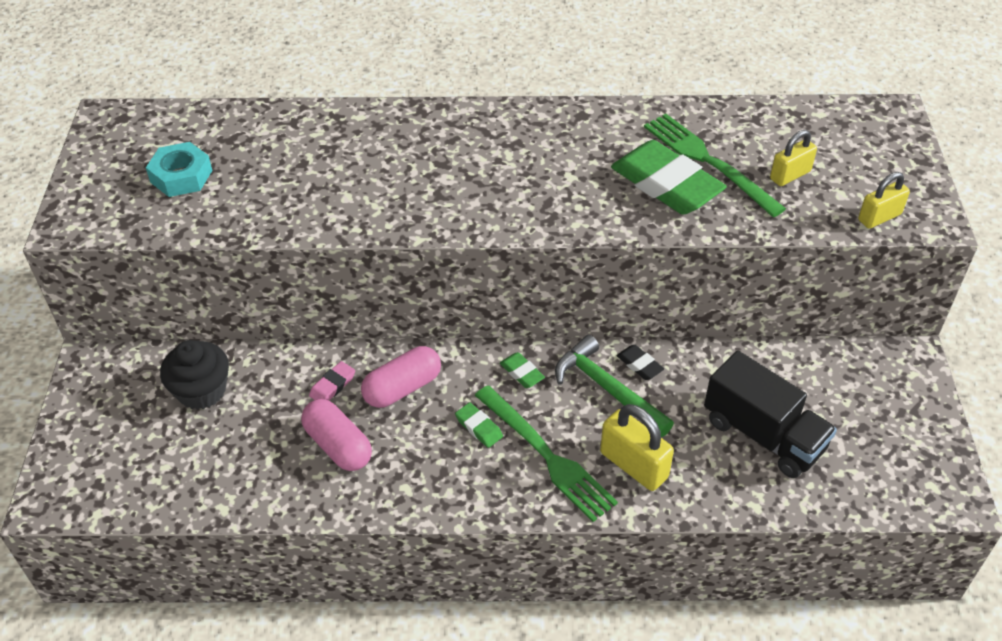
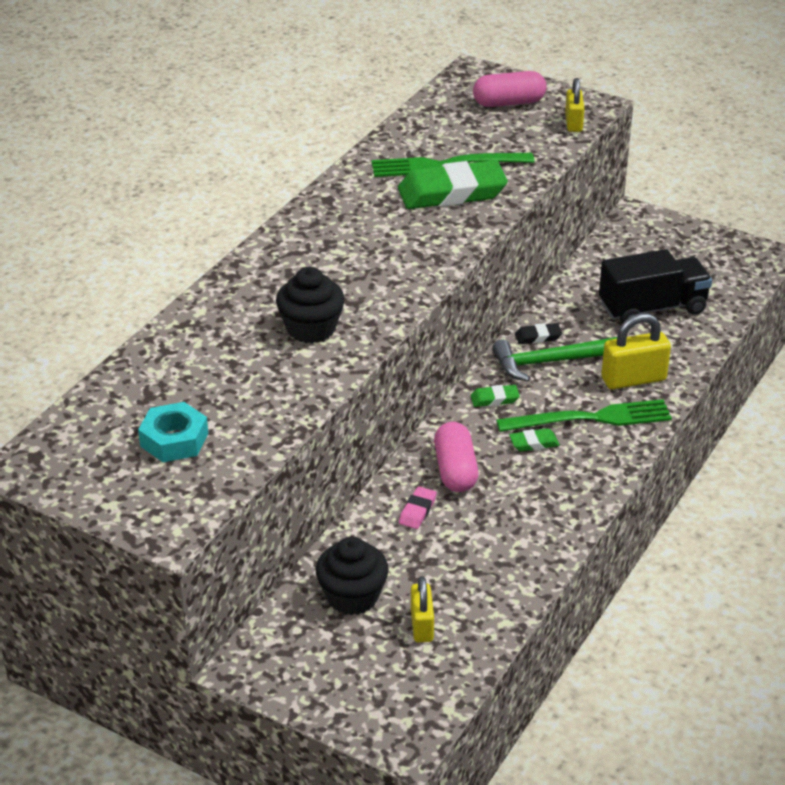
camera: 60 degrees left, 10 degrees down
(332, 385) = (417, 511): pink eraser -> pink eraser turned 45 degrees clockwise
(338, 445) = (489, 529): pink capsule -> pink capsule (509, 103)
(381, 186) = (311, 329): none -> black cupcake
(790, 175) = (495, 138): yellow padlock -> yellow padlock (422, 625)

